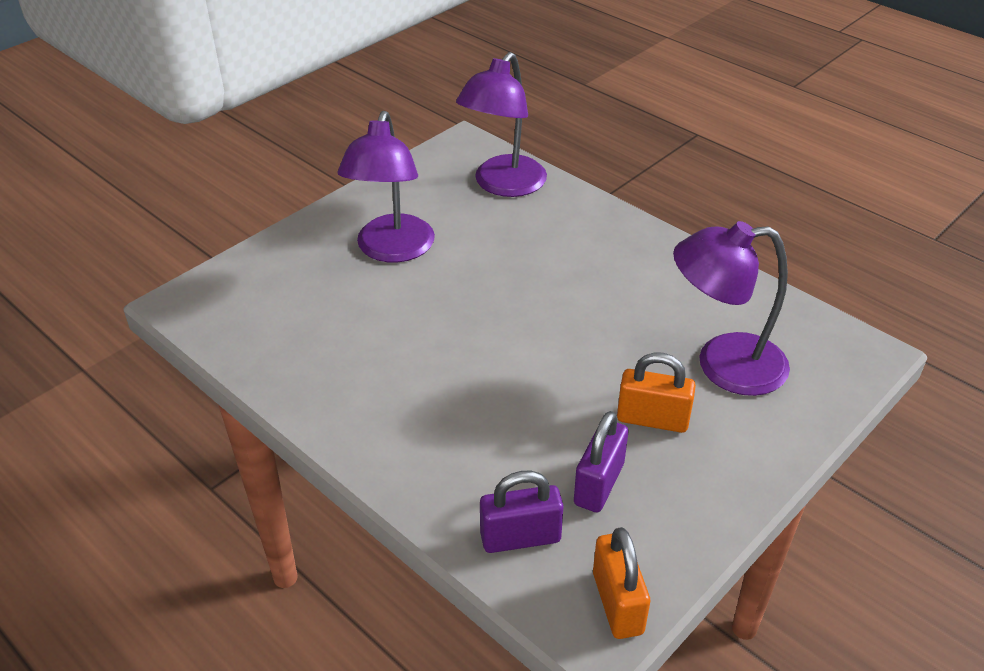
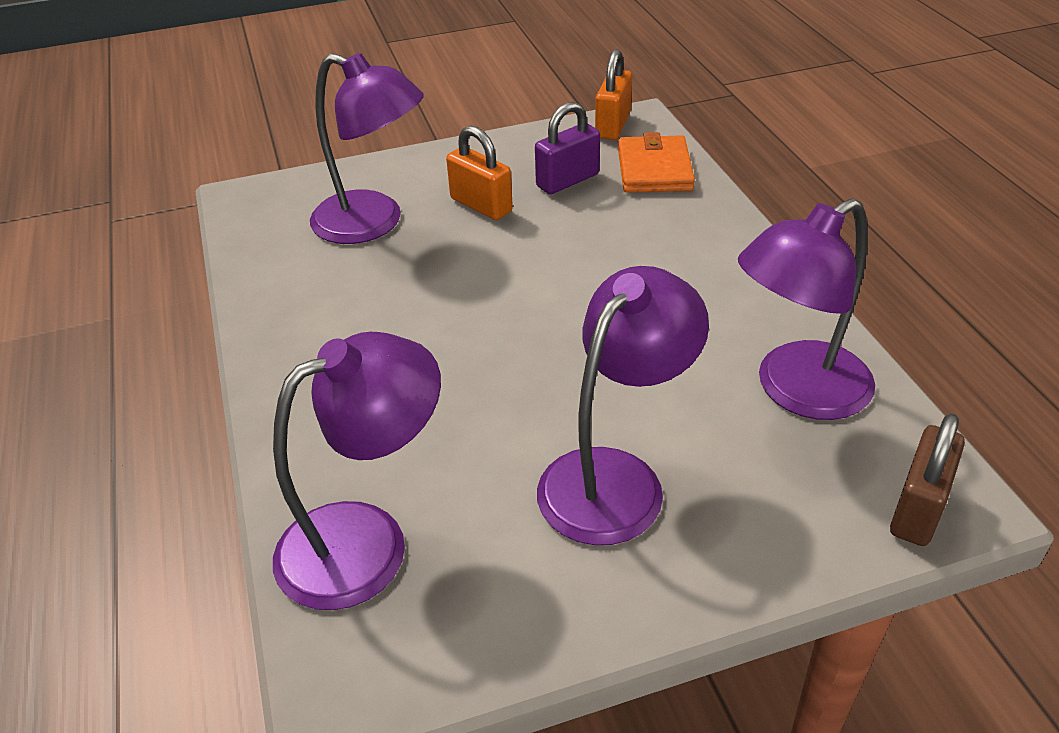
camera: 150 degrees left, 0 degrees up
(206, 289) = (917, 509): none -> brown padlock
(296, 336) = (796, 391): none -> purple lamp
(520, 537) = (654, 169): purple padlock -> orange wallet

